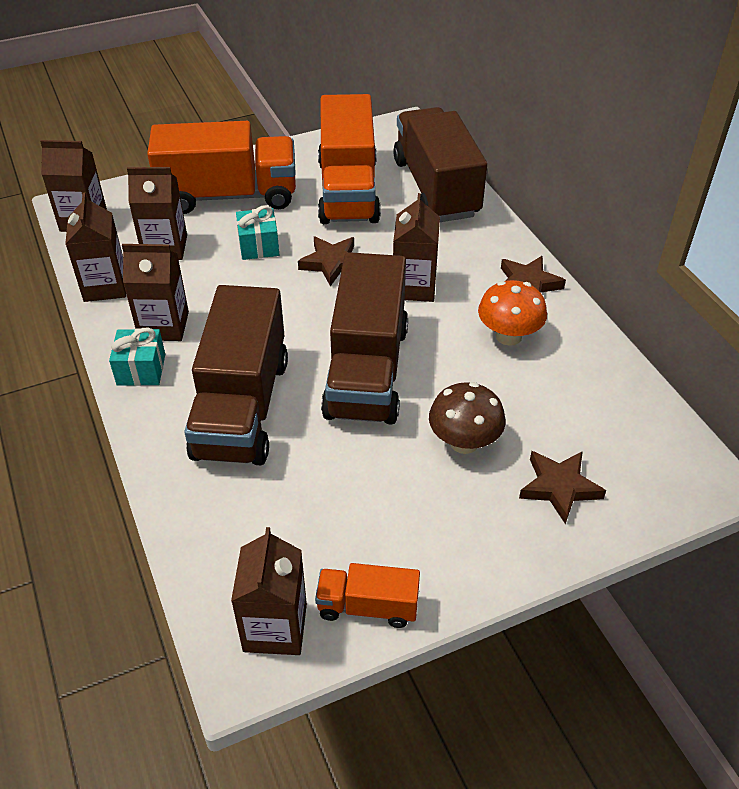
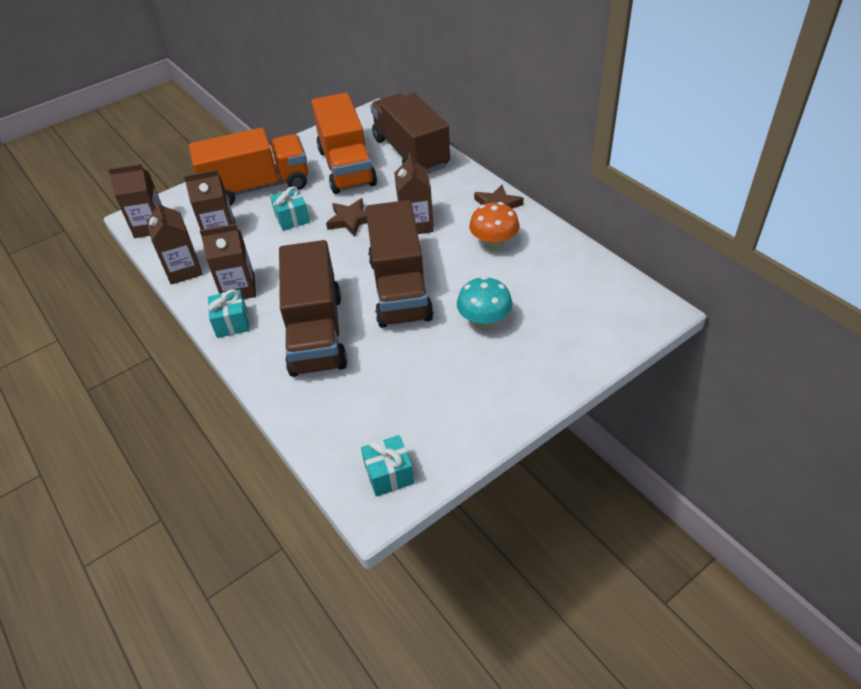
camera: 10 degrees left, 0 degrees up
(275, 627) = (389, 474): brown carton -> turquoise gift
(367, 606) = (450, 445): orange truck -> none
(464, 442) = (484, 322): brown mushroom -> turquoise mushroom
(559, 487) = (559, 337): brown star -> none

